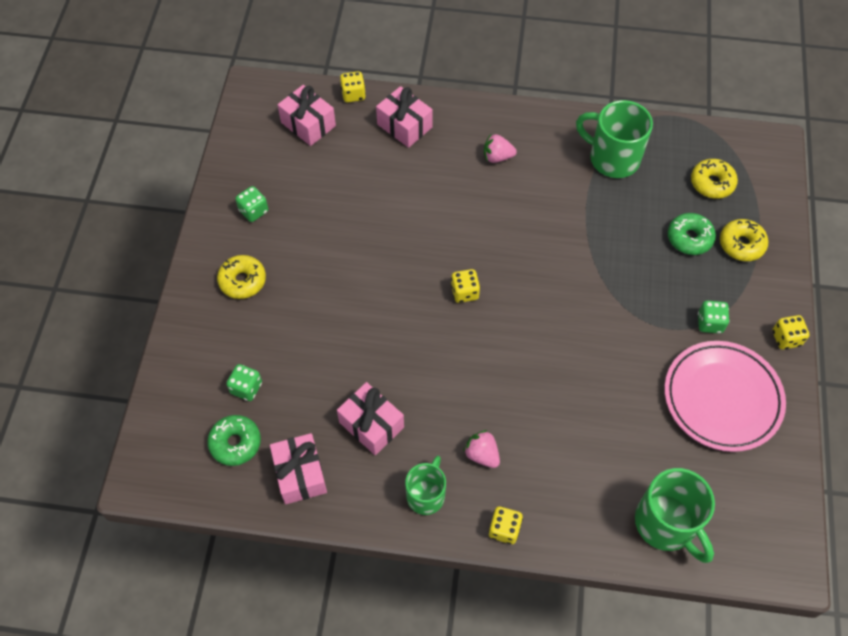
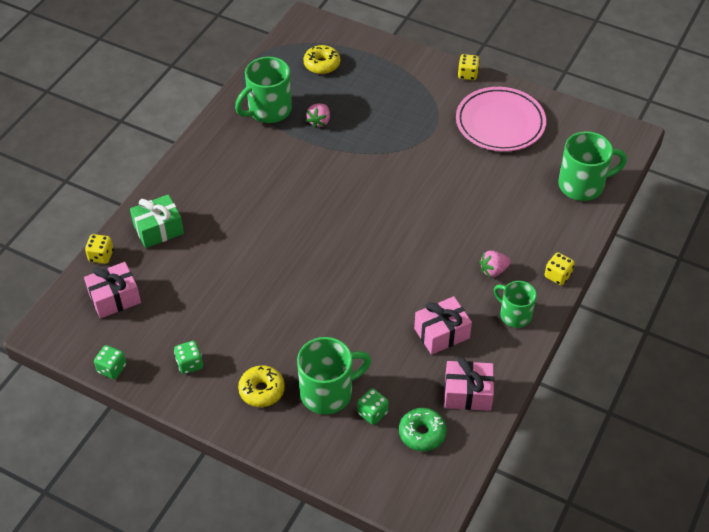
camera: 70 degrees left, 10 degrees down
(259, 339) = (328, 392): none -> green mug
(404, 126) = (158, 229): pink gift -> green gift
(464, 292) = (347, 239): yellow dice -> none
(497, 157) = (227, 178): pink strawberry -> pink strawberry (319, 122)
(689, 238) = (363, 93): green donut -> none
(709, 323) = (438, 108): green dice -> green dice (112, 369)
(741, 244) = (382, 68): yellow donut -> none

